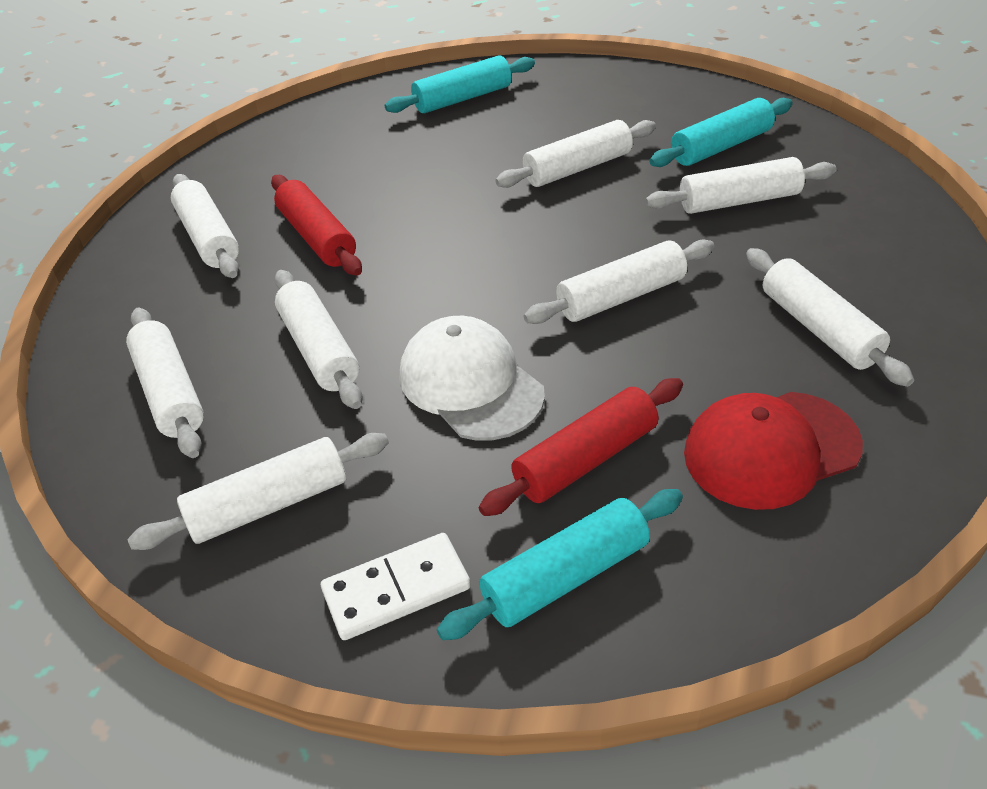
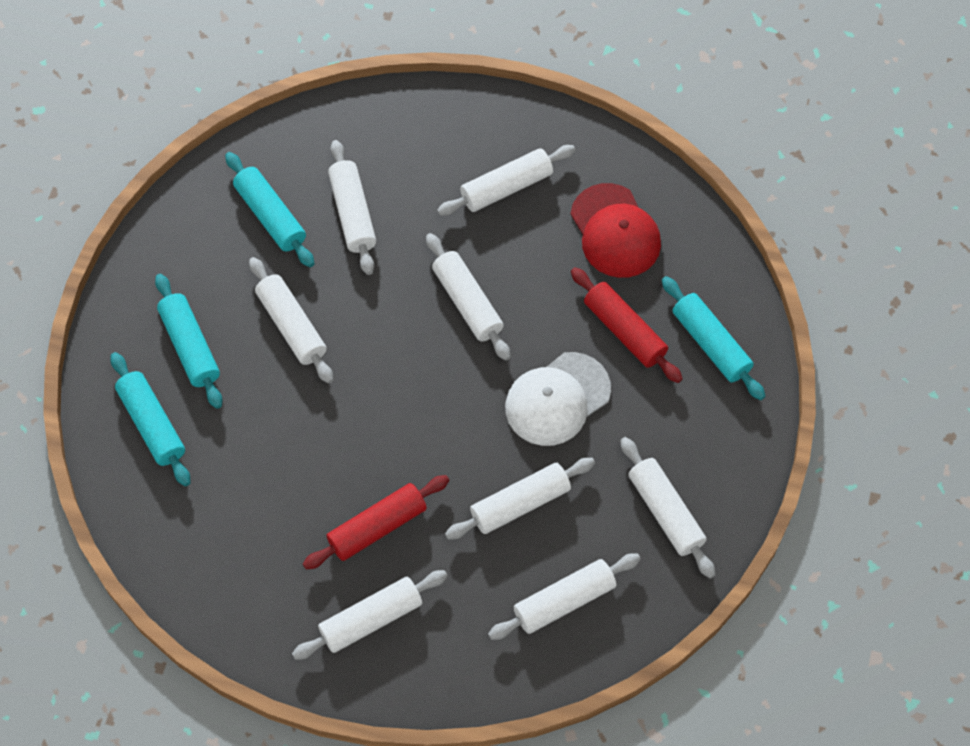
camera: 95 degrees left, 20 degrees up
(396, 590) = (724, 430): white domino -> none
(550, 111) = (190, 346): none -> turquoise rolling pin

